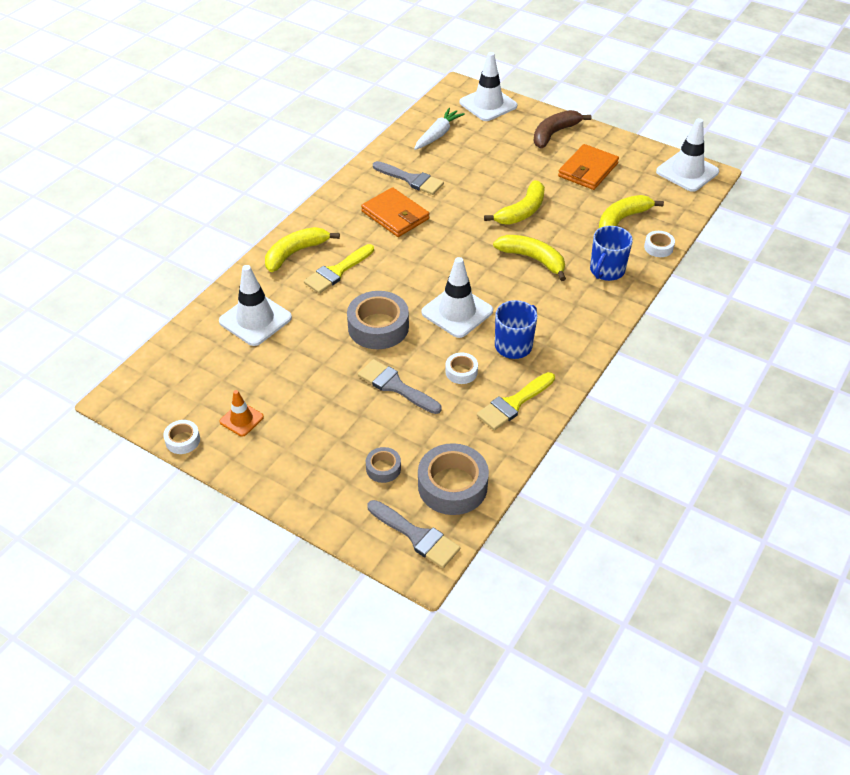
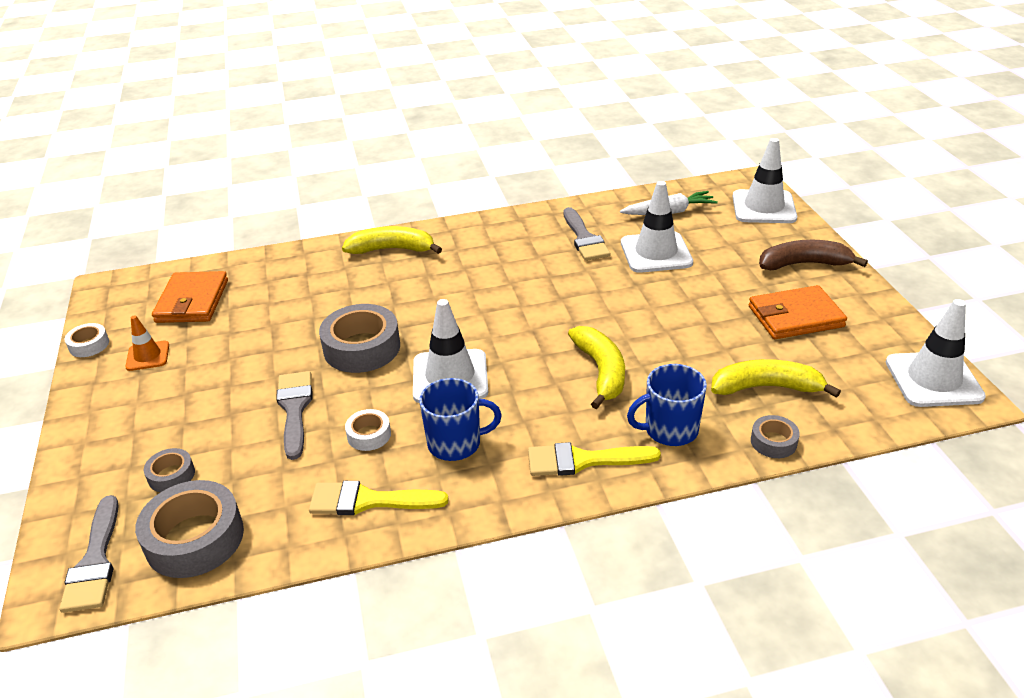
camera: 45 degrees right, 10 degrees down
(255, 319) = (281, 284): white traffic cone -> white traffic cone (656, 253)
(337, 271) = (401, 282): yellow brush -> yellow brush (583, 460)
(395, 215) = (523, 261): orange wallet -> orange wallet (192, 301)
(522, 211) = (656, 320): yellow banana -> none
(658, 247) = (773, 442): white tape -> grey tape

